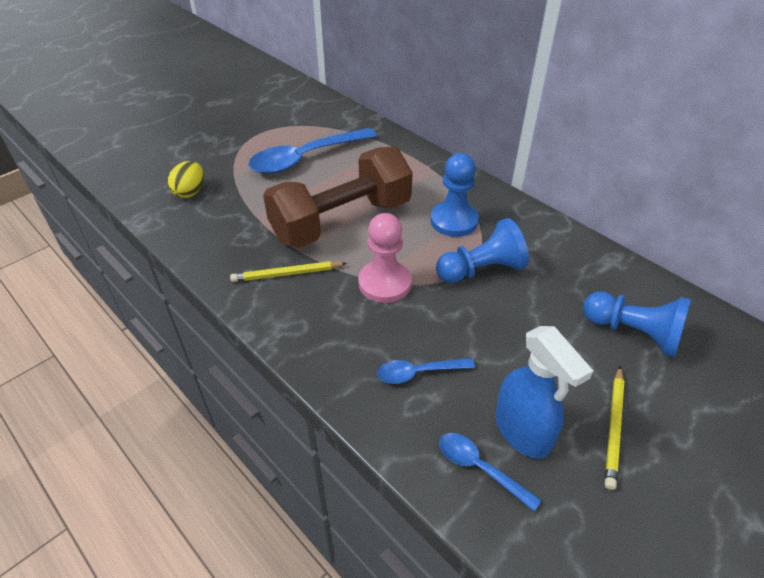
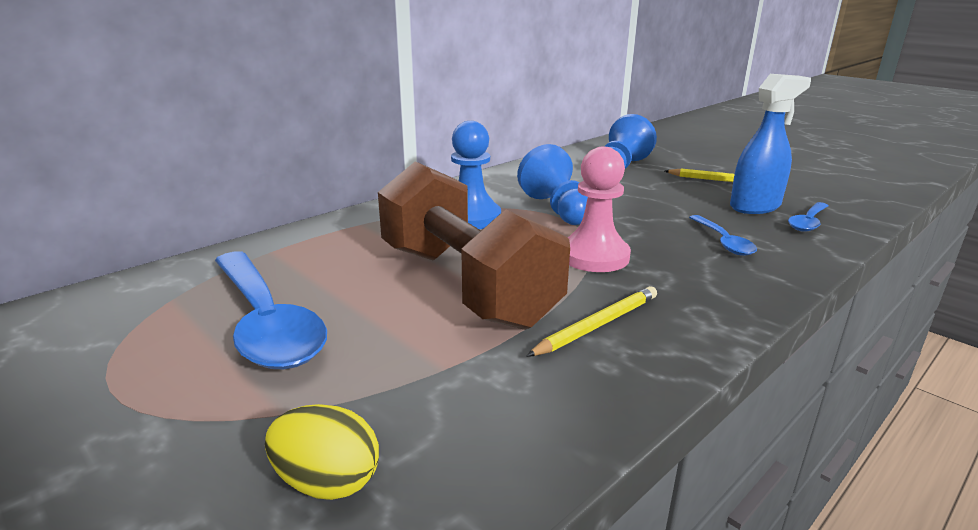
camera: 90 degrees left, 20 degrees down
(287, 274) = (597, 325): yellow pencil -> yellow pencil turned 120 degrees counterclockwise

